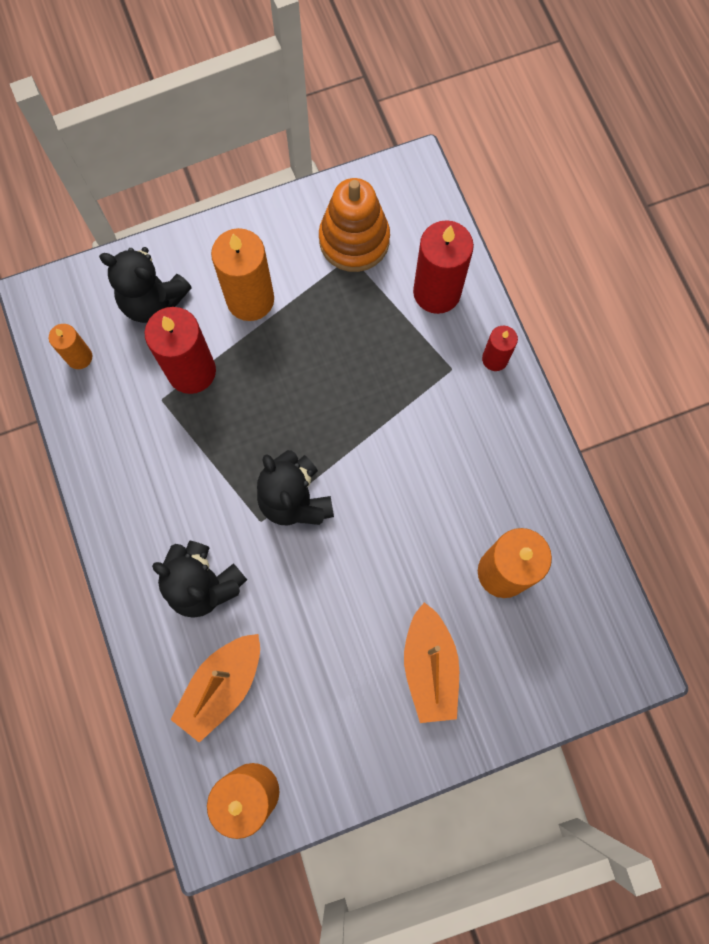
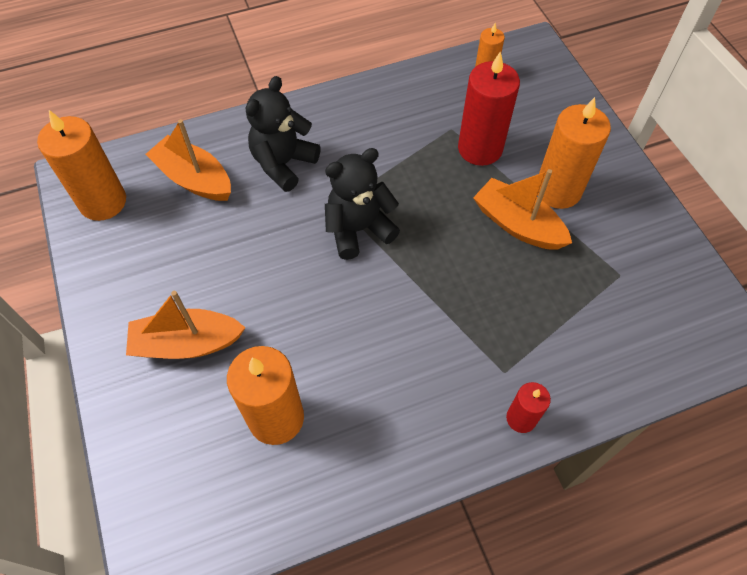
camera: 90 degrees right, 15 degrees down
(153, 301) = (544, 119): black teddy bear -> none
(292, 342) = (518, 224): none -> orange boat
(354, 240) = (640, 278): orange stacking toy -> none
(436, 292) = (594, 358): red candle -> none

